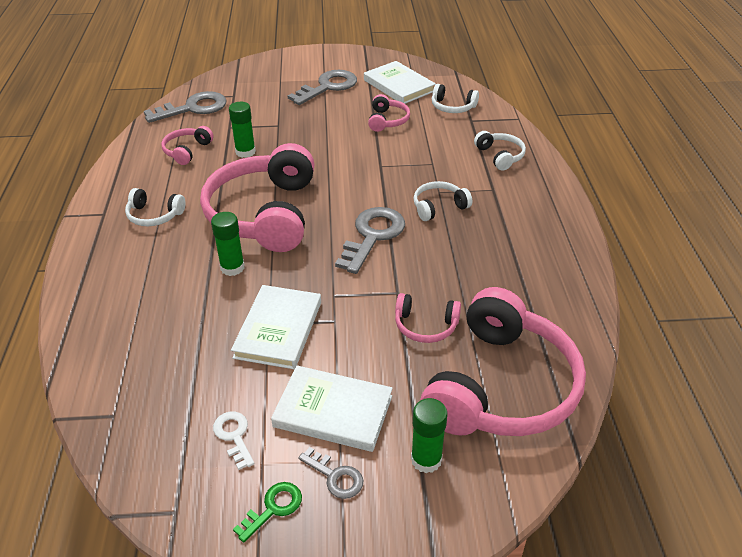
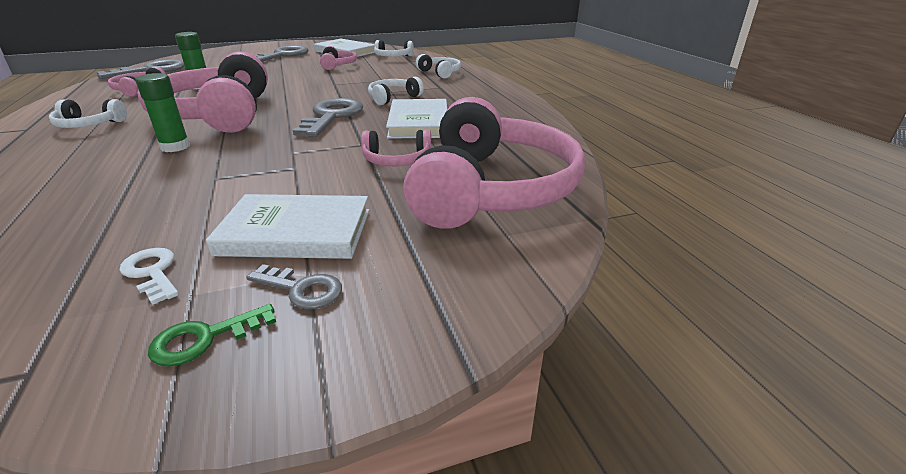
camera: 15 degrees left, 10 degrees down
(273, 508) = (204, 338): green key -> green key turned 150 degrees counterclockwise
(278, 329) = (226, 180): white book -> white book (419, 123)
(426, 459) = (423, 255): green glue stick -> none

